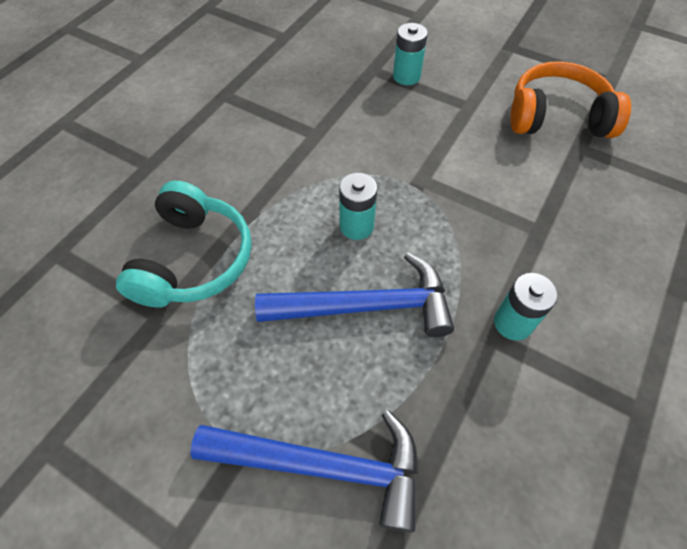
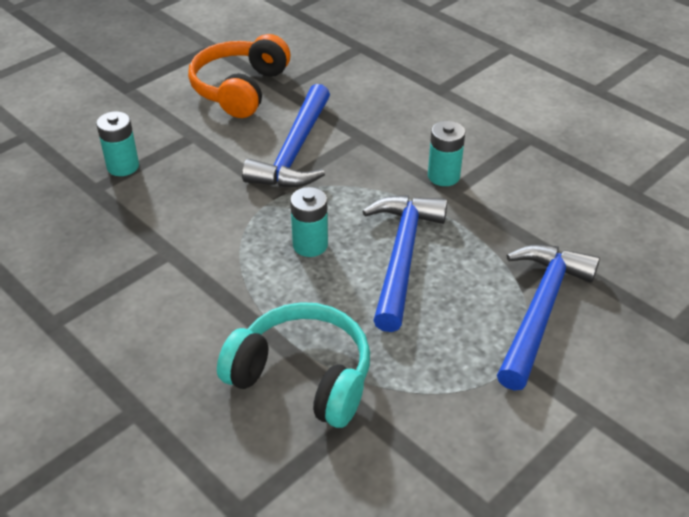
camera: 75 degrees left, 15 degrees down
(485, 181) = (295, 151): none -> blue hammer

